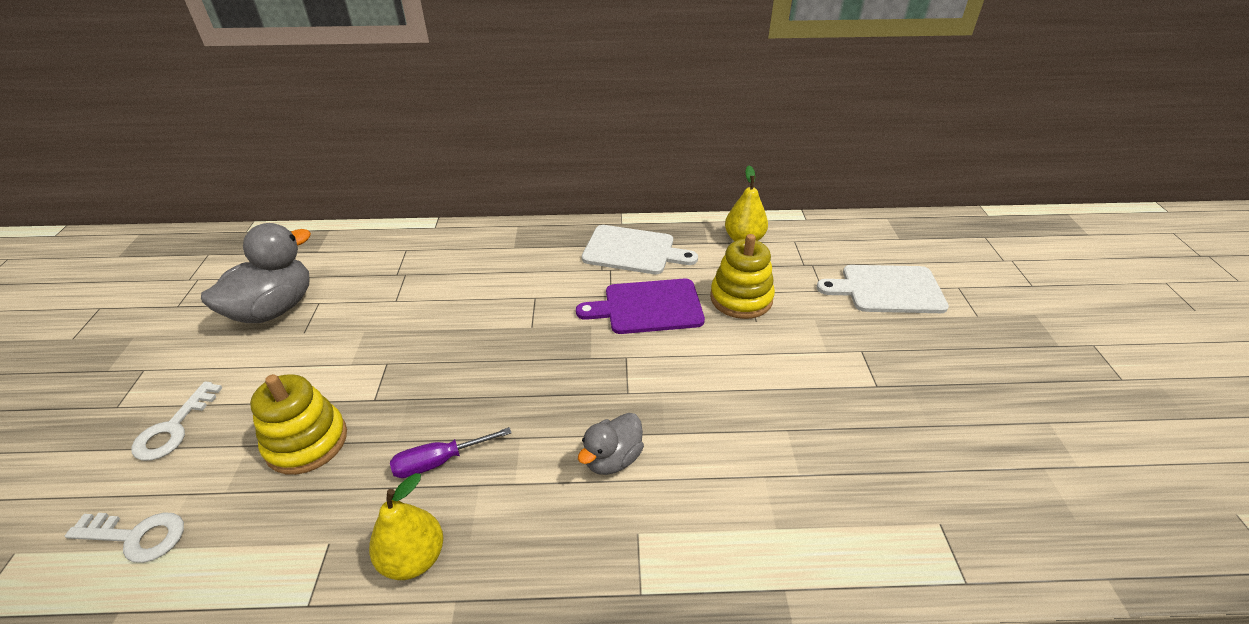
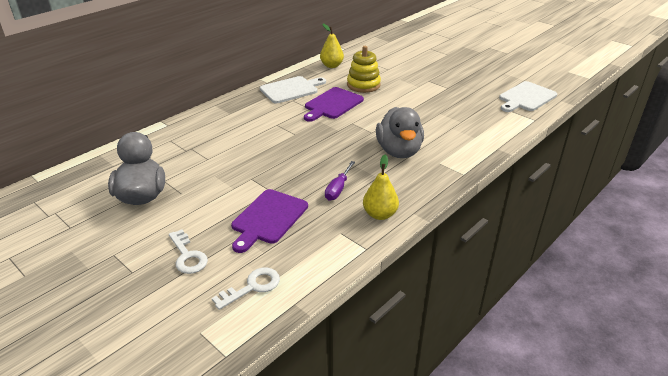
camera: 45 degrees left, 5 degrees down
(306, 442) = (268, 218): yellow stacking toy -> purple cutting board
(612, 459) = (399, 151): grey duck -> grey duck, size x1.76
(887, 289) = (409, 59): white cutting board -> white cutting board (526, 97)

